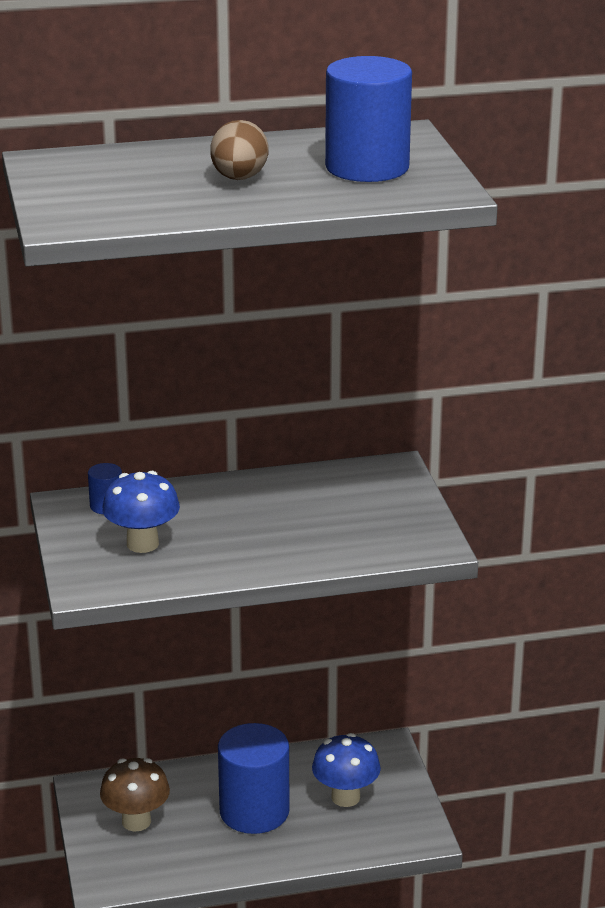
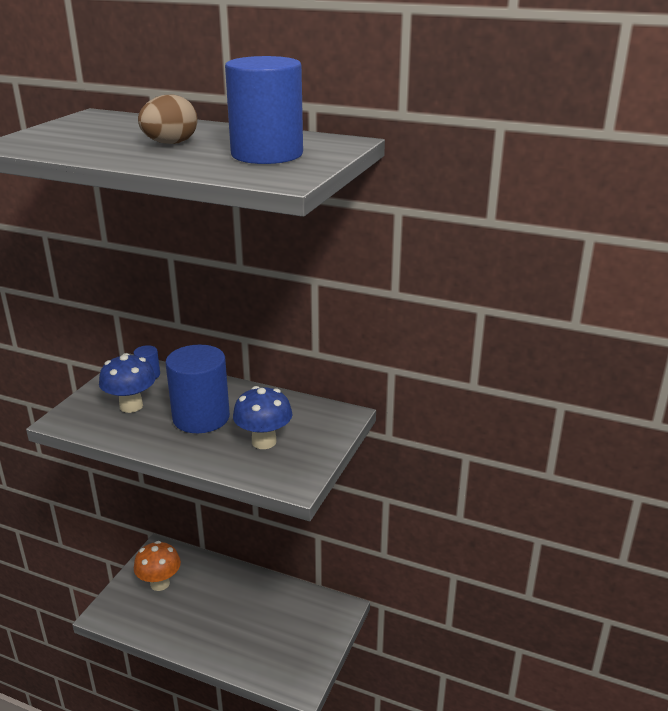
camera: 35 degrees right, 0 degrees up
(136, 821) = (160, 583): brown mushroom -> orange mushroom
(254, 811) = (224, 611): blue cylinder -> blue cylinder (201, 417)
(345, 797) = (284, 631): blue mushroom -> blue mushroom (264, 441)

